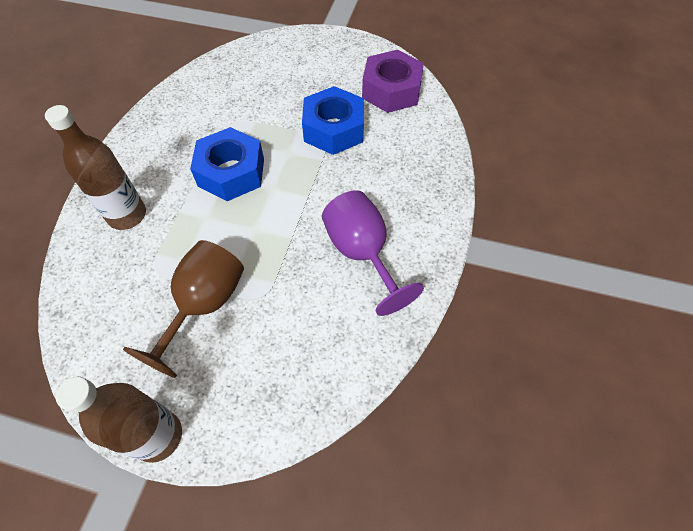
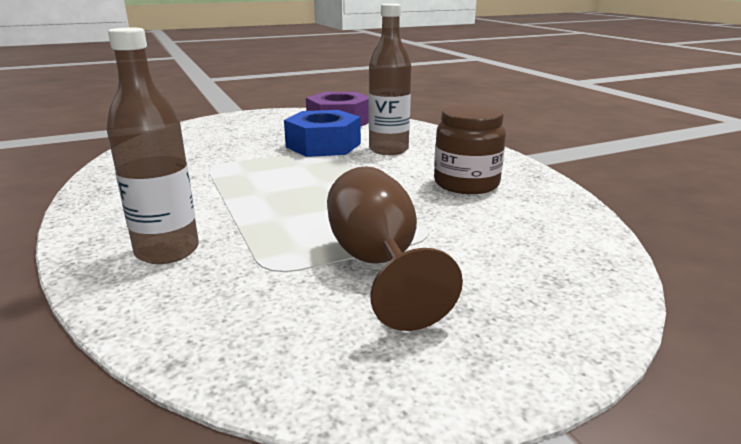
camera: 40 degrees left, 35 degrees down
(158, 436) = (511, 377): brown bottle -> brown bottle (388, 150)
(231, 172) = (260, 189): blue nut -> none
(362, 253) = (466, 184): purple goblet -> brown jar

